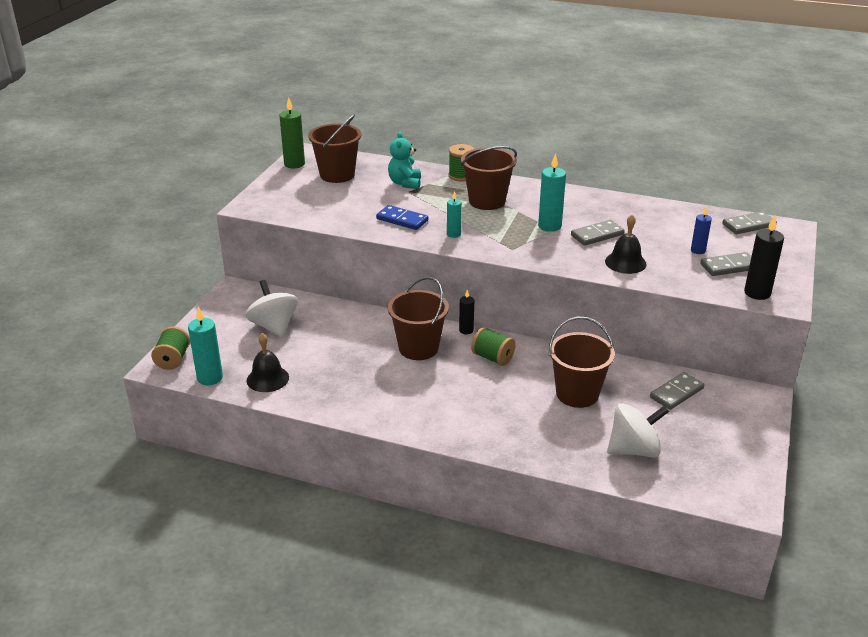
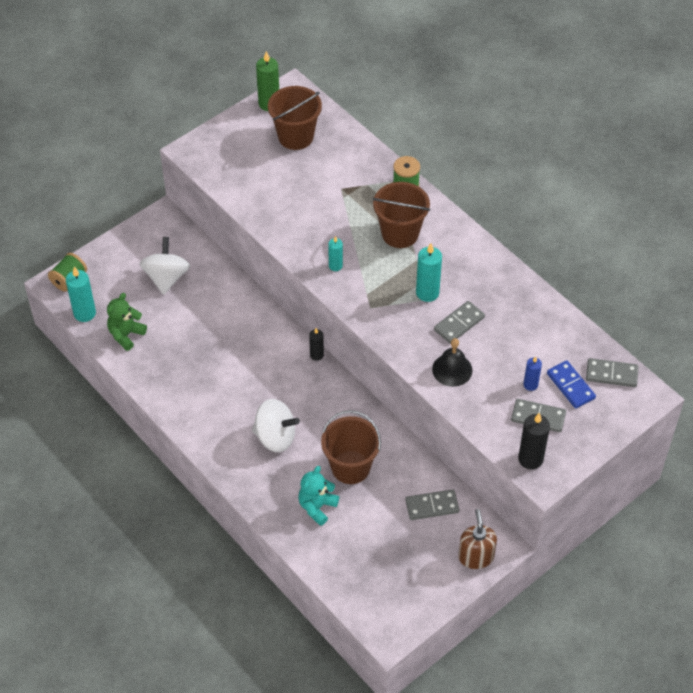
camera: 30 degrees right, 20 degrees up
(267, 379) = (126, 335): black bell -> green teddy bear
(402, 220) = (306, 226): blue domino -> blue domino (570, 386)
(405, 183) = (347, 175): turquoise teddy bear -> turquoise teddy bear (317, 507)
(418, 348) = (263, 357): brown bucket -> none
(492, 358) = (314, 396): green spool -> none
(597, 235) = (459, 324): grey domino -> grey domino turned 45 degrees counterclockwise
(634, 450) = (347, 542): white spinning top -> white spinning top (275, 437)
(753, 413) = (476, 557): none -> brown soap dispenser

